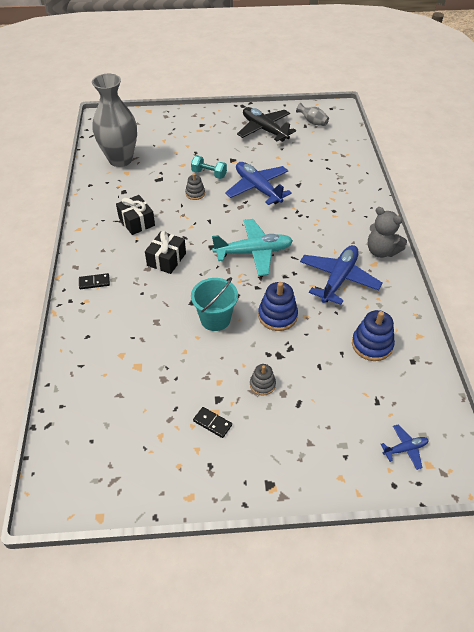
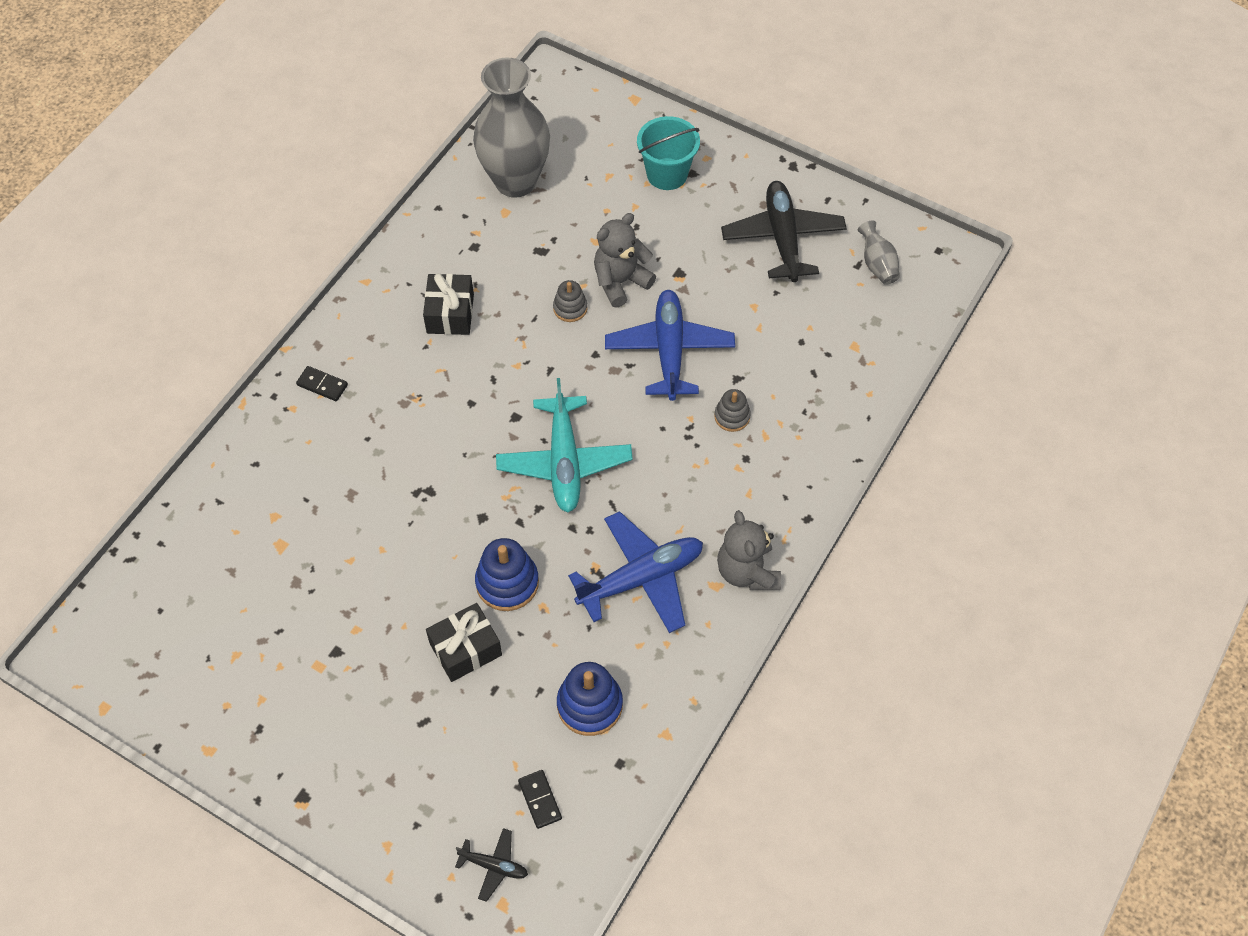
camera: 35 degrees right, 10 degrees up
(166, 259) = (439, 403): black gift -> black gift (465, 649)
(209, 174) = (620, 282): turquoise dumbbell -> grey teddy bear
(212, 423) = (304, 678): black domino -> black domino (540, 800)
(215, 319) = (425, 537): turquoise bucket -> turquoise bucket (667, 174)
(253, 252) = (564, 462): turquoise plane -> turquoise plane turned 60 degrees clockwise
(262, 384) = (403, 667): grey stacking toy -> grey stacking toy (732, 416)
(405, 449) = (494, 866): blue plane -> black plane

